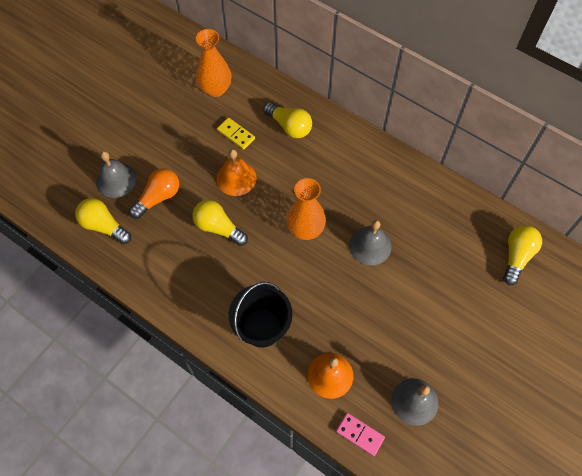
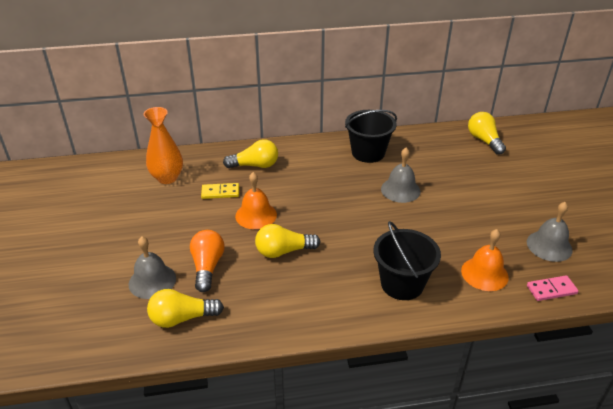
camera: 45 degrees left, 25 degrees down
(305, 229) = (347, 210): orange vase -> none
(393, 185) = (368, 153): none -> black bucket

